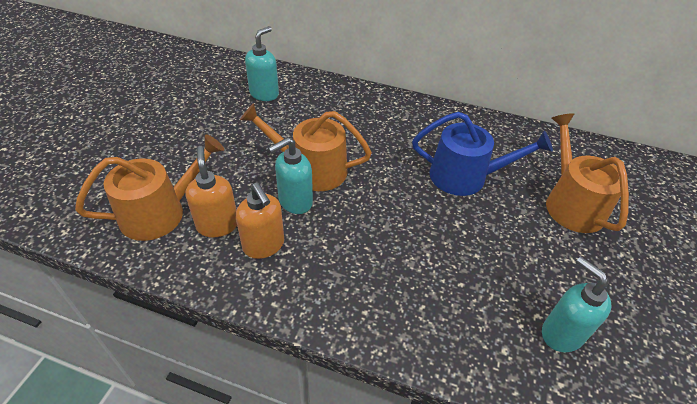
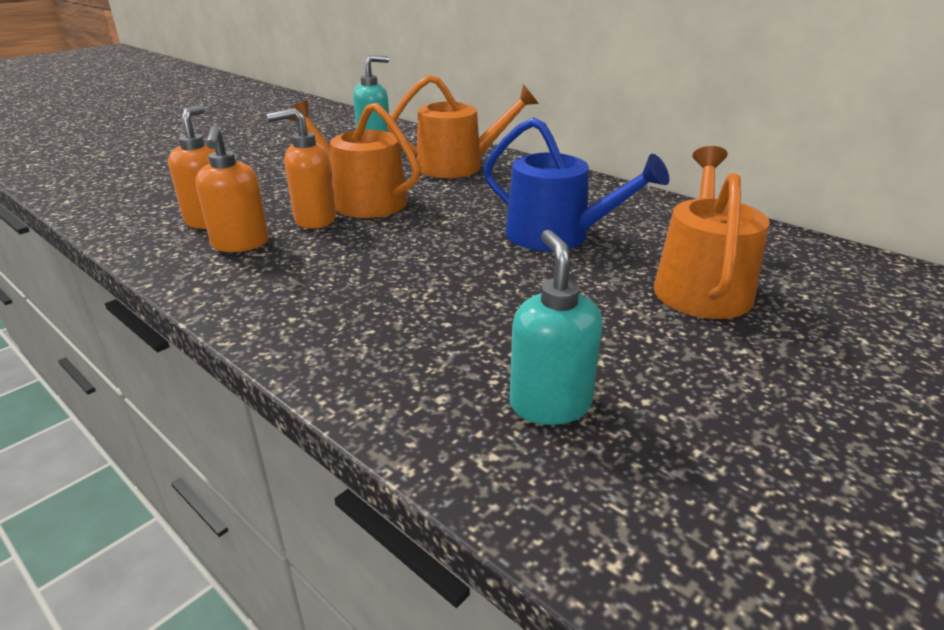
camera: 25 degrees right, 15 degrees down
(160, 212) = (167, 203): orange watering can -> orange watering can (458, 166)
(295, 202) = (314, 219): turquoise soap dispenser -> orange soap dispenser

